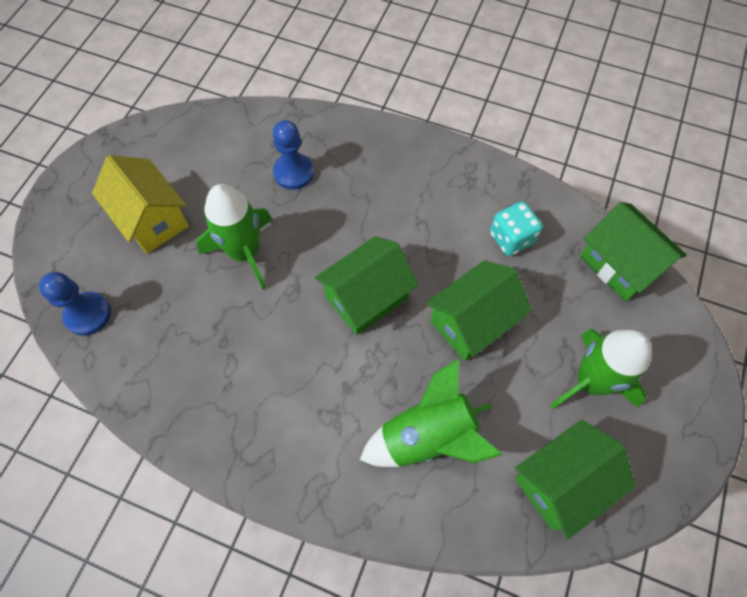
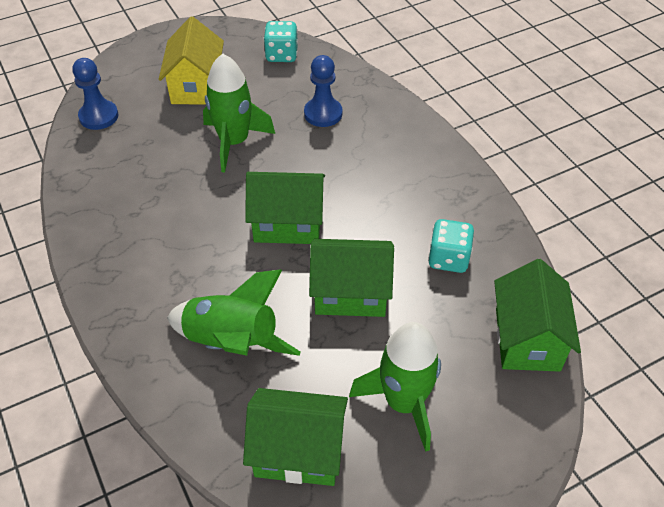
camera: 40 degrees right, 15 degrees down
(199, 136) = (281, 55): none -> turquoise dice

